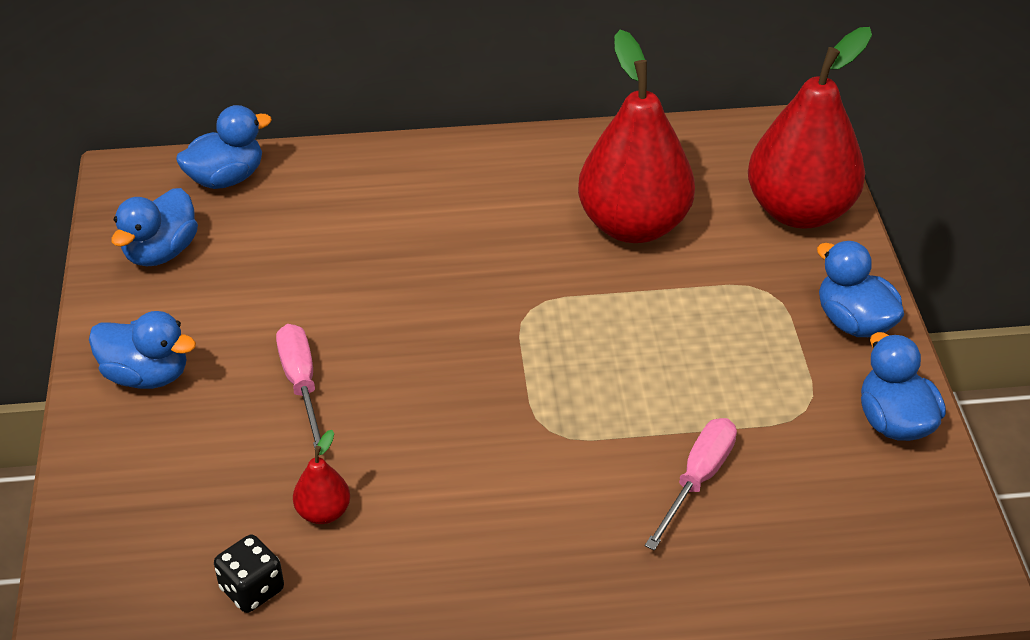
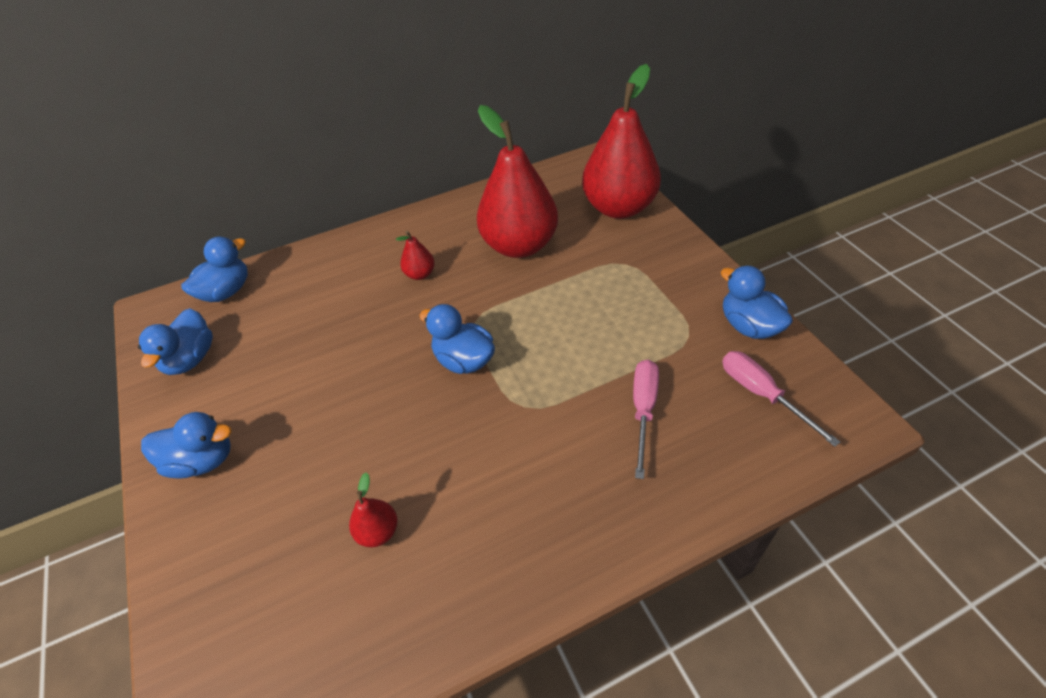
camera: 15 degrees left, 5 degrees up
(252, 589) = (341, 624): black dice -> none
(301, 384) = (328, 429): pink screwdriver -> pink screwdriver (762, 394)
(483, 226) = (420, 274): none -> red pear
(853, 322) = (688, 267): blue duck -> blue duck (464, 360)

